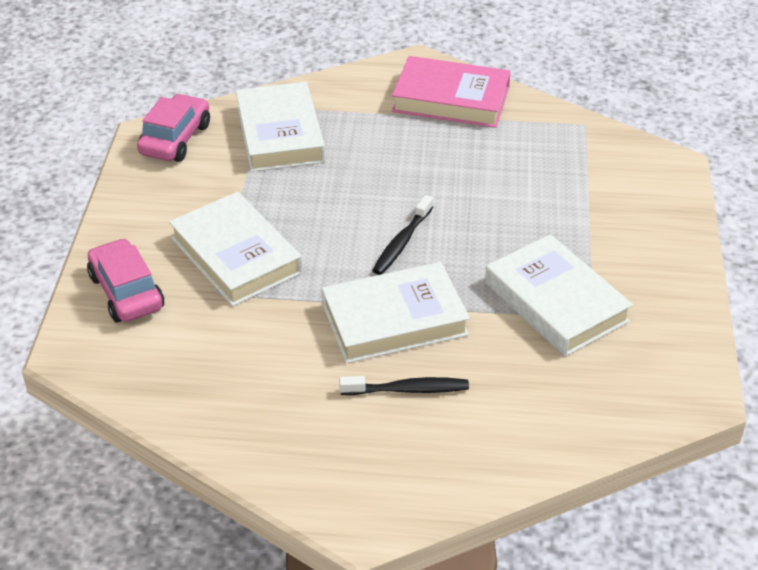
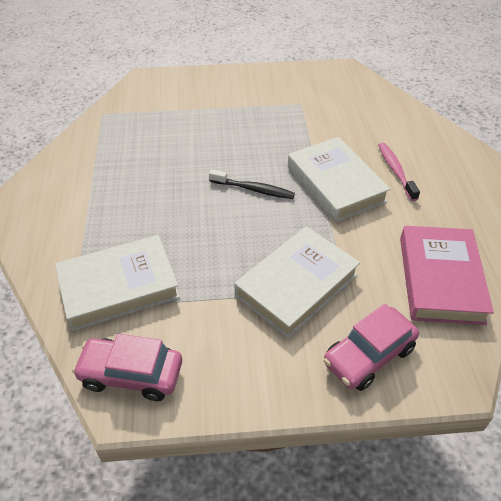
camera: 100 degrees left, 5 degrees up
(408, 389) = (395, 171): black toothbrush -> pink toothbrush
(451, 99) = (66, 181): pink book -> pink book (440, 279)
(555, 302) = (292, 117): white book -> none

